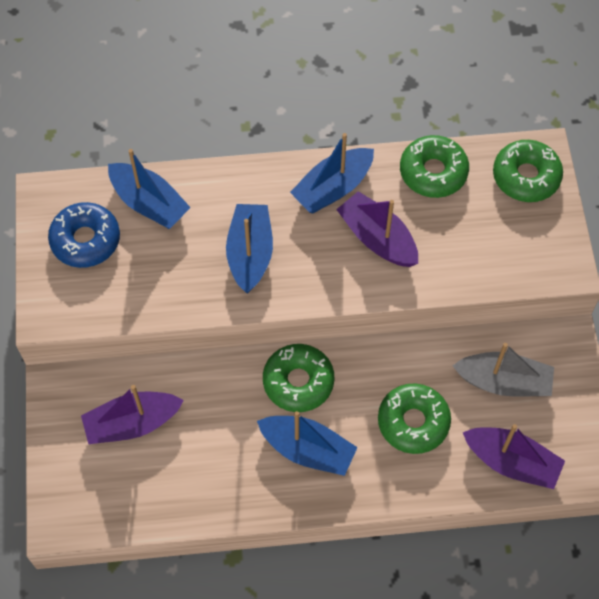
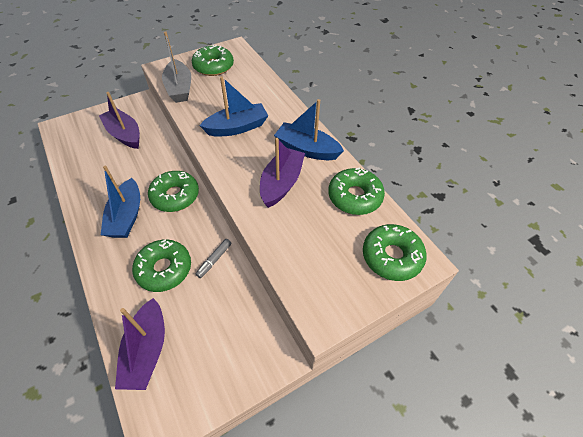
camera: 65 degrees right, 10 degrees down
(85, 240) = (213, 66): blue donut -> green donut
(149, 203) = (249, 80): blue boat -> none
(424, 363) = (214, 260): none -> grey marker
(504, 382) = (218, 320): grey boat -> grey boat (179, 88)

